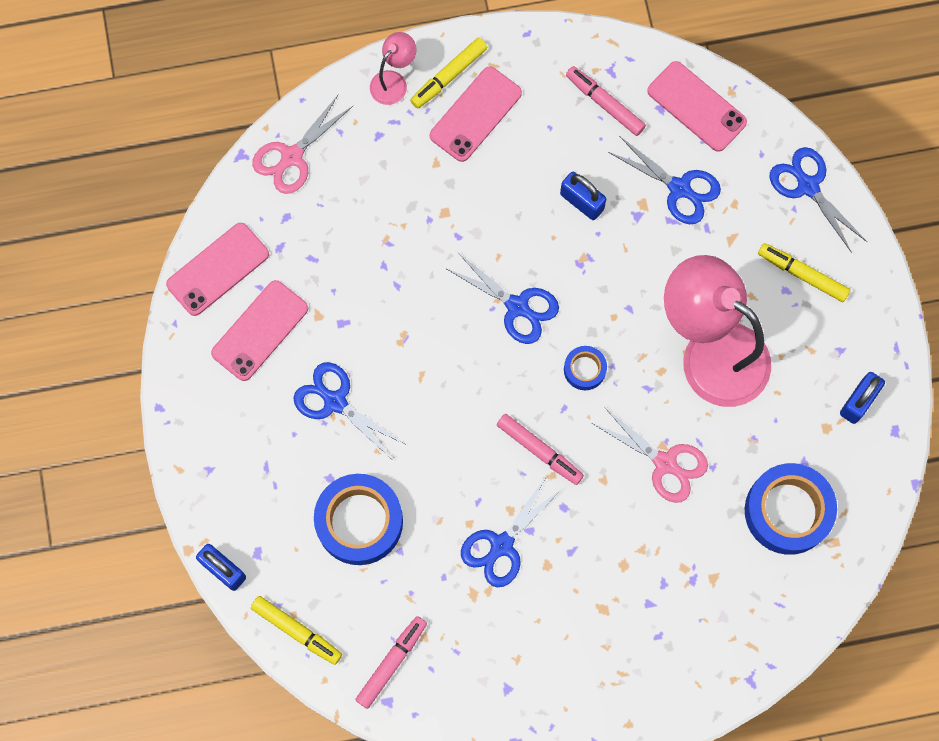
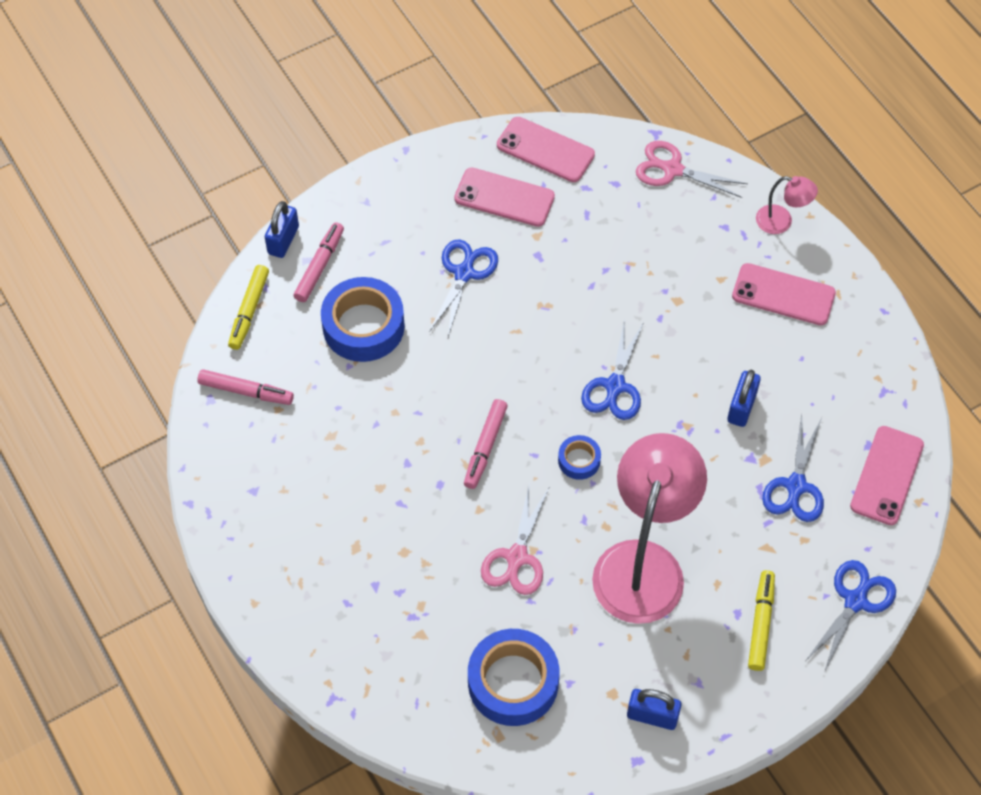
camera: 70 degrees right, 15 degrees down
(449, 76) = (809, 262): yellow marker -> none
(501, 545) = (384, 444): blue scissors -> none
(604, 104) = (848, 396): pink marker -> pink marker (319, 266)

